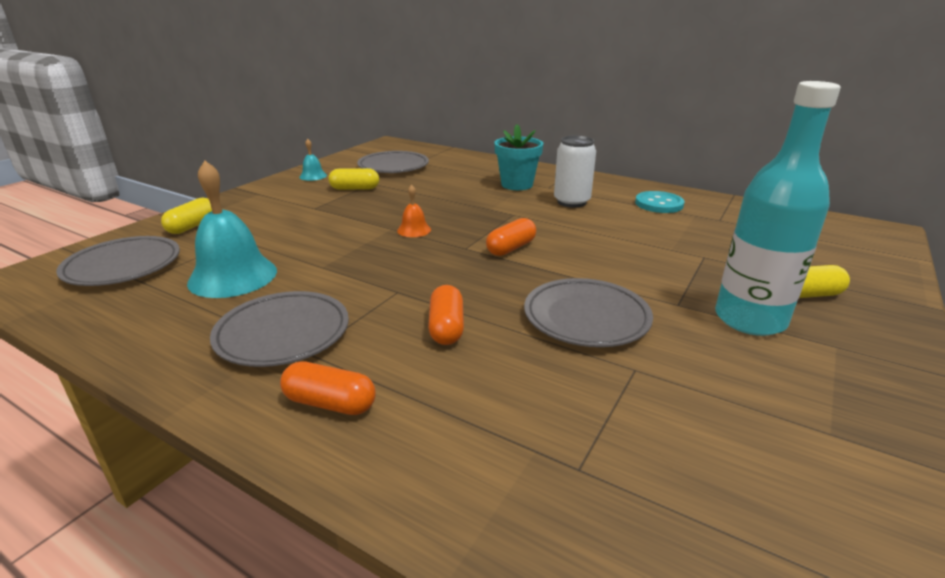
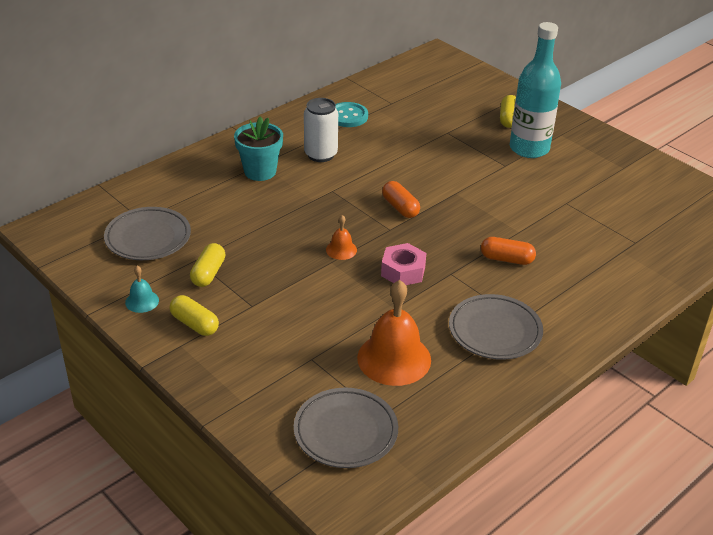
camera: 75 degrees left, 10 degrees up
(192, 226) = (261, 392): yellow capsule -> yellow capsule (194, 324)
(233, 276) = (394, 358): turquoise bell -> orange bell
(330, 403) = (574, 314): orange capsule -> none
(390, 263) = (403, 271): none -> pink nut
(586, 318) = (511, 203): grey plate -> none

